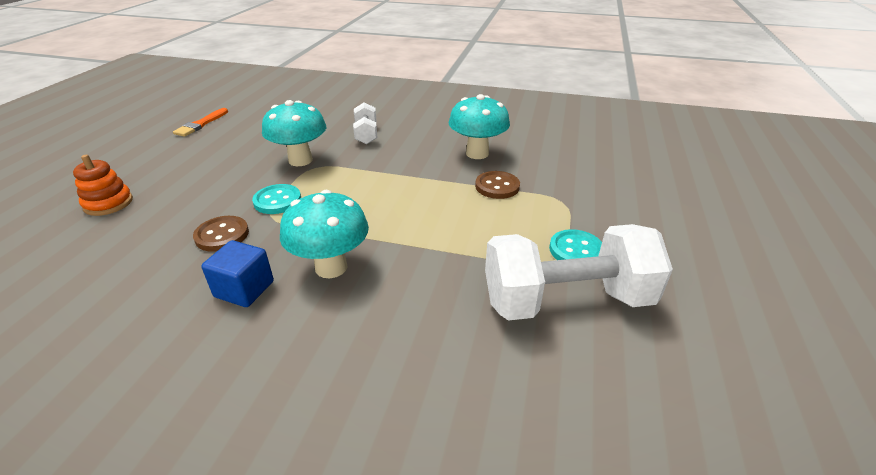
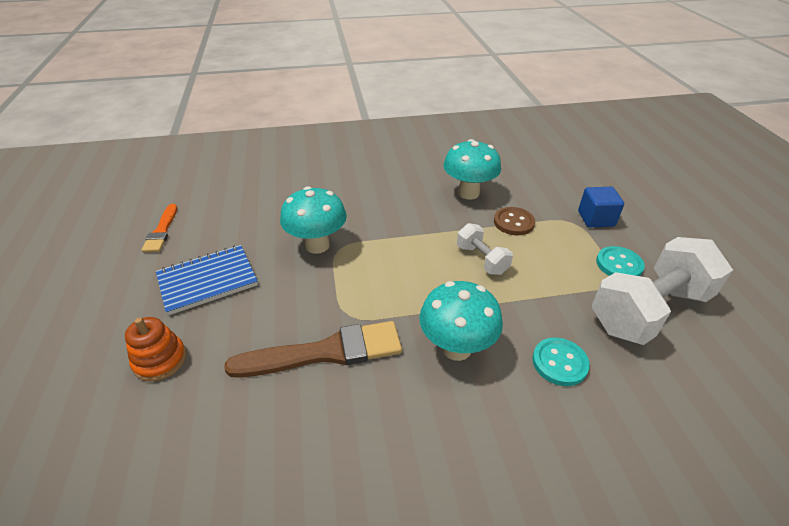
camera: 25 degrees left, 5 degrees up
(195, 163) = (207, 281): none -> blue notebook
(222, 235) = (325, 352): brown button -> brown brush
(244, 289) = (404, 399): blue cube -> blue cube (596, 219)
(277, 201) = (340, 297): turquoise button -> turquoise button (559, 363)
(366, 134) = (352, 198): white dumbbell -> white dumbbell (482, 259)

